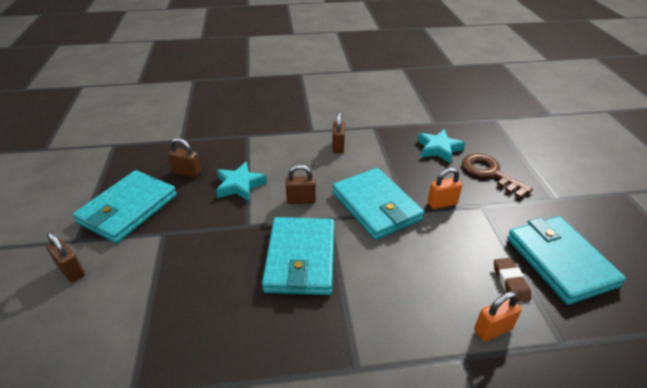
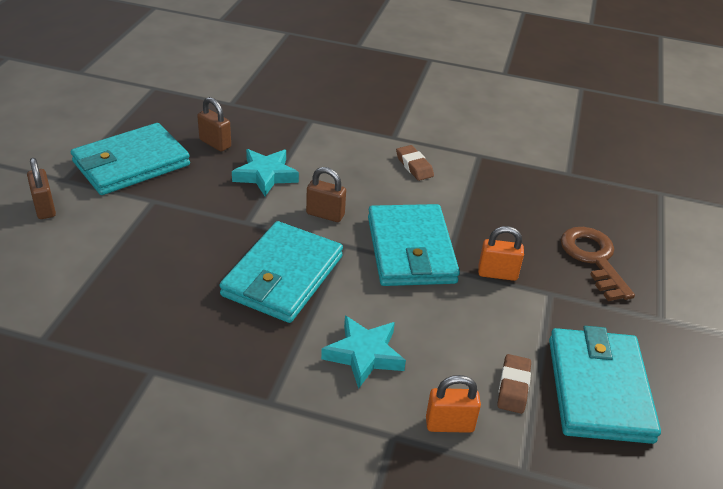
camera: 20 degrees right, 0 degrees up
(338, 146) = (414, 166): brown padlock -> brown eraser
(438, 149) = (546, 208): turquoise star -> turquoise star (364, 354)

